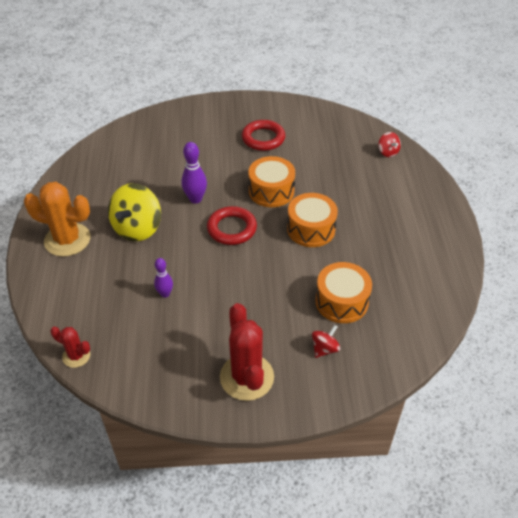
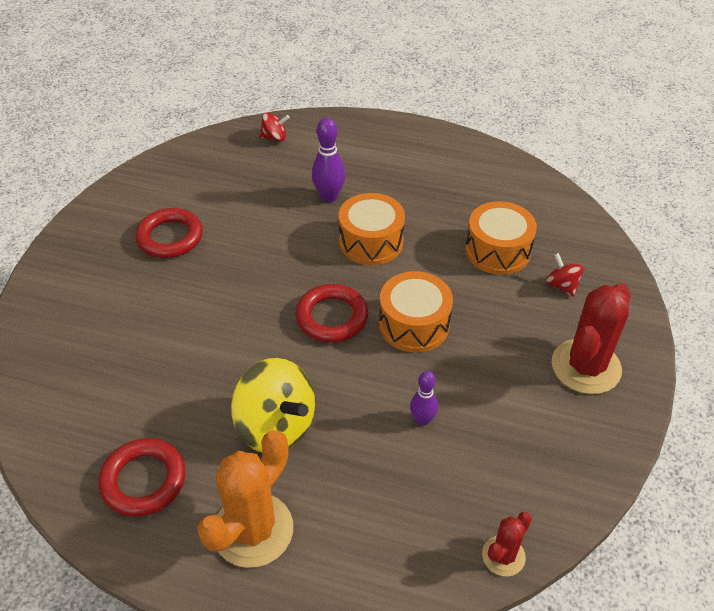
camera: 70 degrees left, 0 degrees up
(86, 189) = (144, 480): none -> red ring
(195, 199) = (251, 342): purple bowling pin -> purple bowling pin (329, 197)
(247, 377) = (586, 367): red cactus -> red cactus turned 60 degrees counterclockwise
(271, 191) = (282, 259): orange drum -> orange drum (414, 324)

